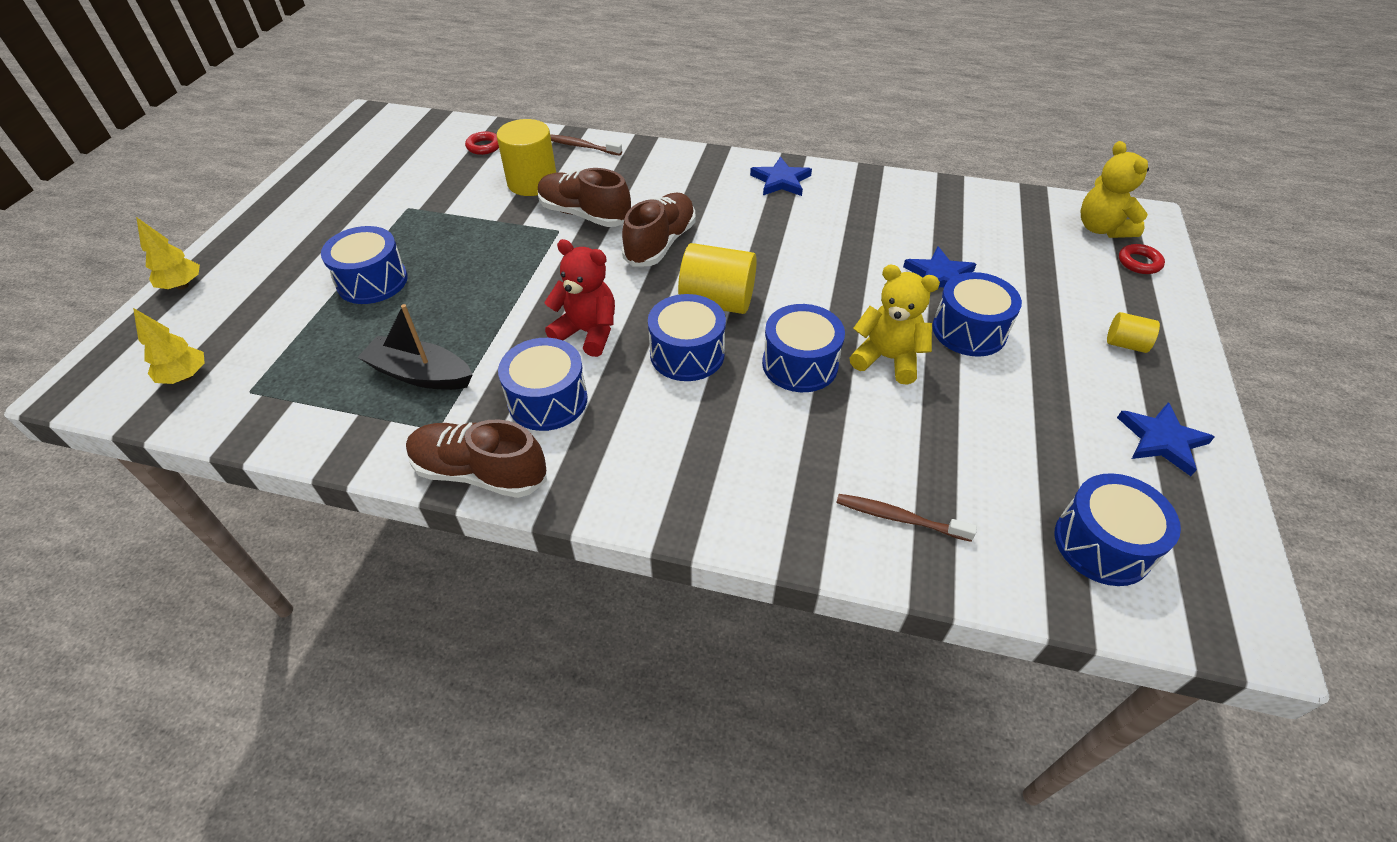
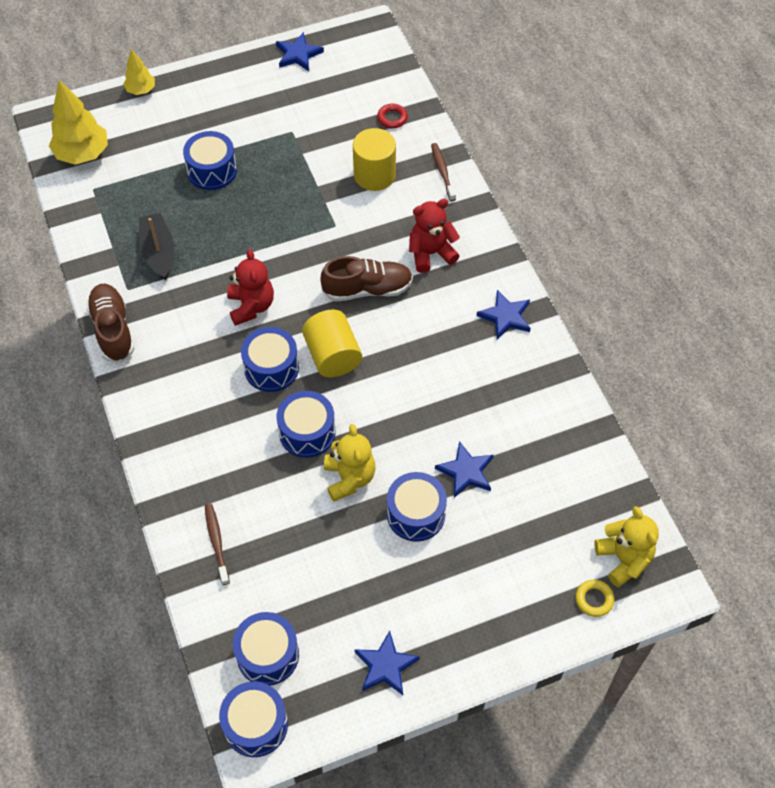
camera: 55 degrees right, 10 degrees up
(185, 377) = (82, 154): yellow tree -> yellow tree, size x1.77
(325, 164) = (298, 54): none -> blue star
(548, 400) = (183, 324): blue drum -> blue drum (256, 724)
(585, 215) = (363, 228): brown shoe -> none
(663, 190) = (431, 253): none -> red teddy bear
(1101, 228) = (623, 559): yellow teddy bear -> yellow teddy bear turned 120 degrees clockwise
(1125, 344) = (476, 617): yellow cylinder -> none
(1139, 263) = (594, 599): red ring -> yellow ring

